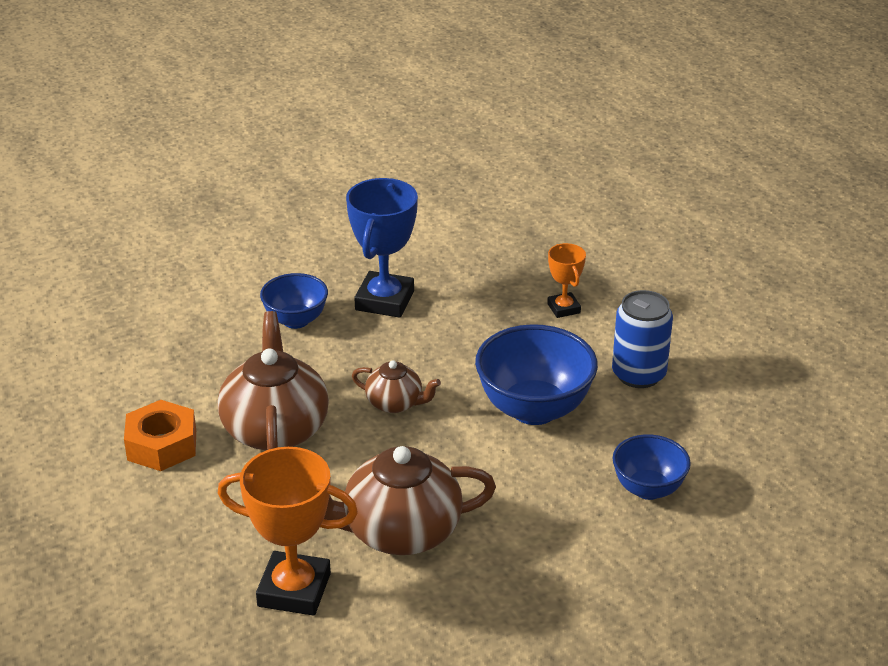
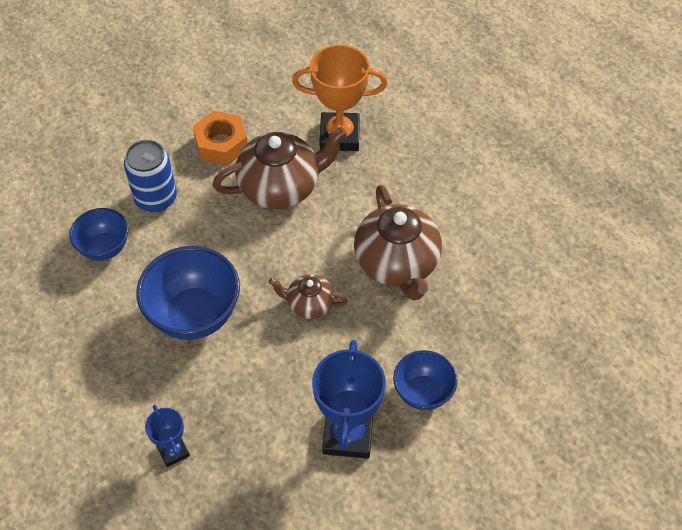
camera: 170 degrees right, 20 degrees up
(162, 445) = (477, 235): orange nut -> orange nut (221, 144)
(563, 308) = (173, 451): orange trophy -> blue trophy
(638, 374) = (105, 370): blue can -> blue can (156, 198)

